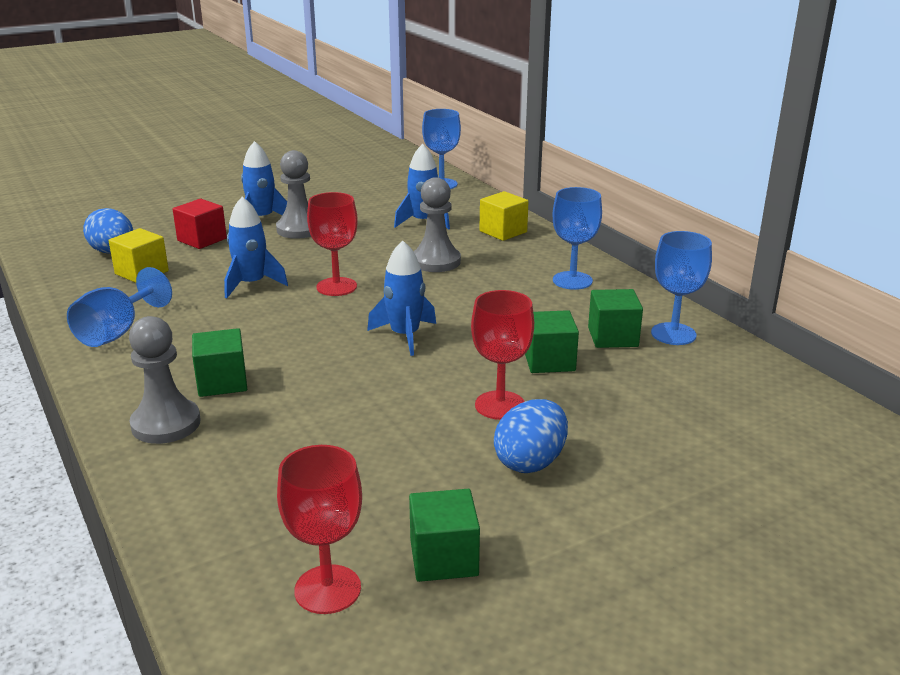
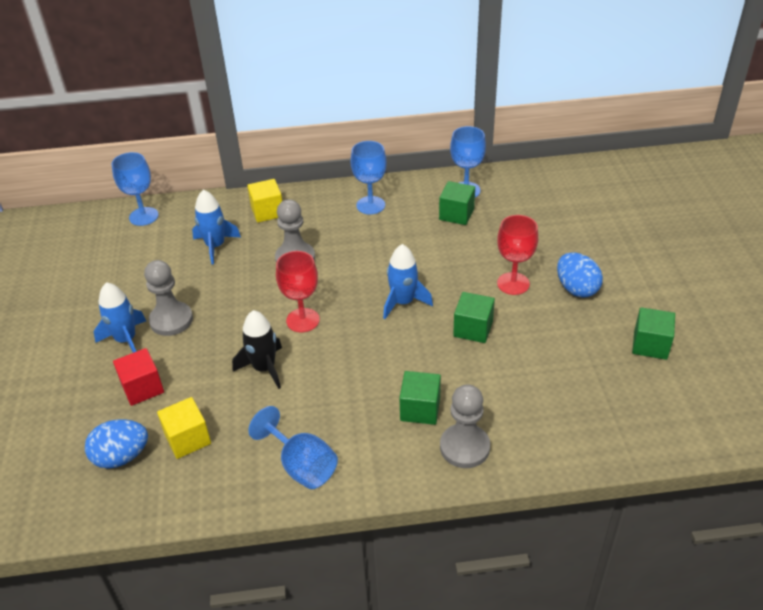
camera: 65 degrees left, 15 degrees up
(252, 284) = (264, 368): blue rocket -> black rocket
(327, 589) = (664, 395): red goblet -> none
(549, 361) = (471, 248): green cube -> green cube (473, 329)

